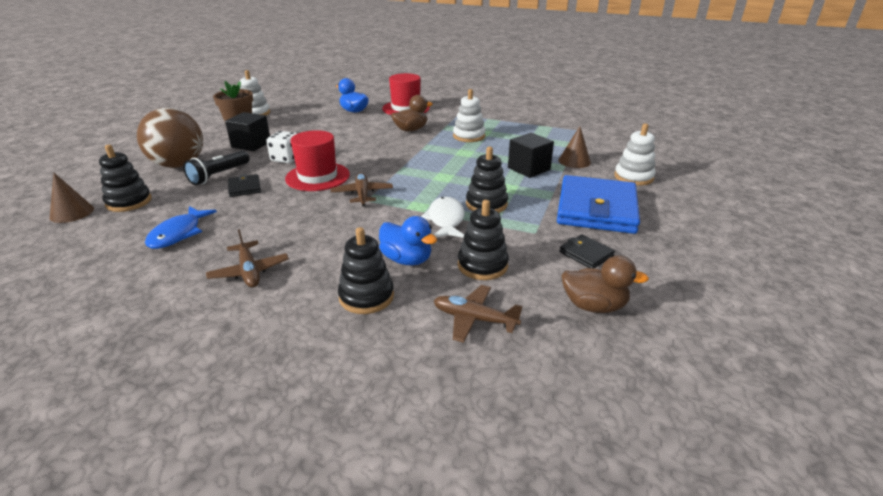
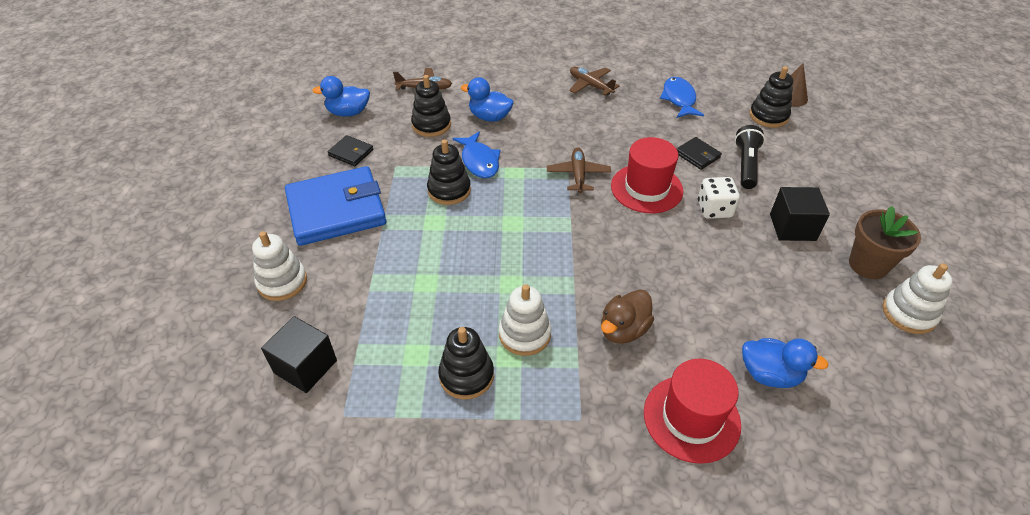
camera: 160 degrees right, 15 degrees up
(179, 165) = (809, 169): brown ball -> none
(362, 194) = (578, 174): brown plane -> brown plane turned 150 degrees counterclockwise
(366, 296) = (499, 87): black stacking toy -> black stacking toy (466, 375)
(446, 220) = (479, 161): white fish -> blue fish
(528, 169) = (416, 266): black cube -> black cube (305, 366)
(574, 161) = (357, 302): brown cone -> none
(594, 306) = (348, 112): brown duck -> blue duck
(596, 209) = (336, 210): blue wallet -> blue wallet turned 75 degrees clockwise

